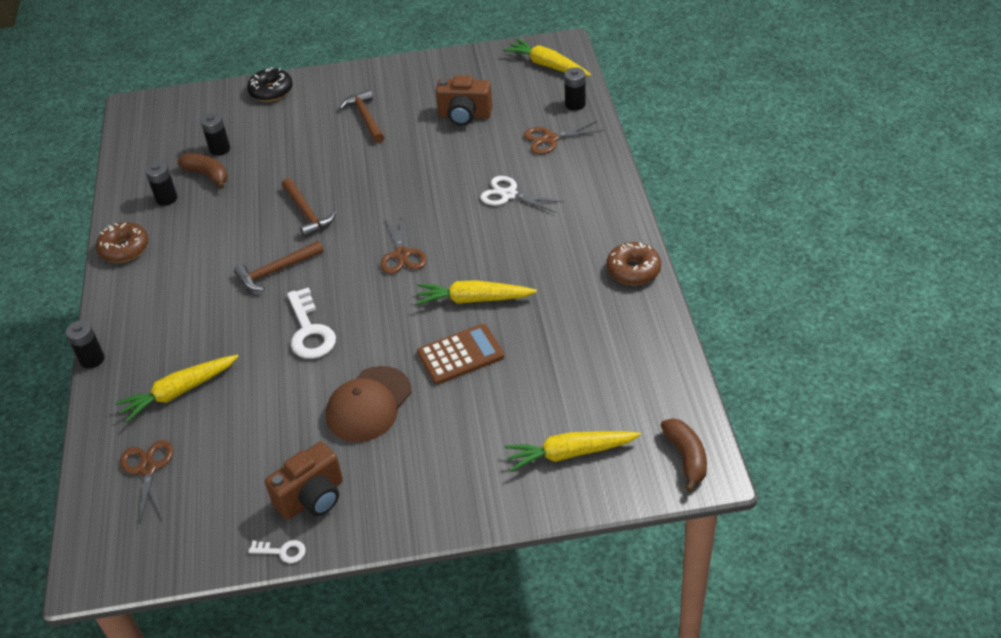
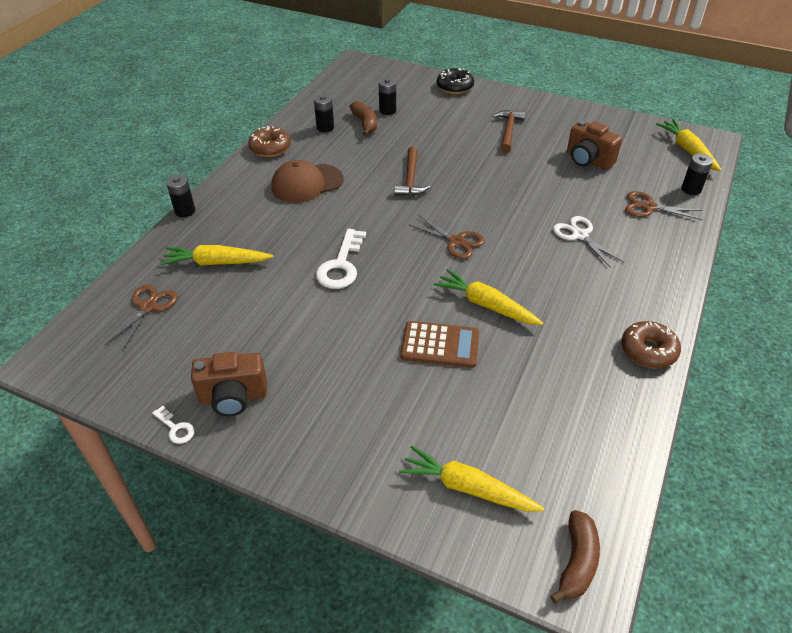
camera: 30 degrees right, 0 degrees up
(276, 271) = (355, 209): brown hammer -> none
(368, 404) = (336, 346): brown cap -> brown cap (307, 183)
(402, 254) = (456, 241): brown scissors -> brown scissors turned 75 degrees counterclockwise

